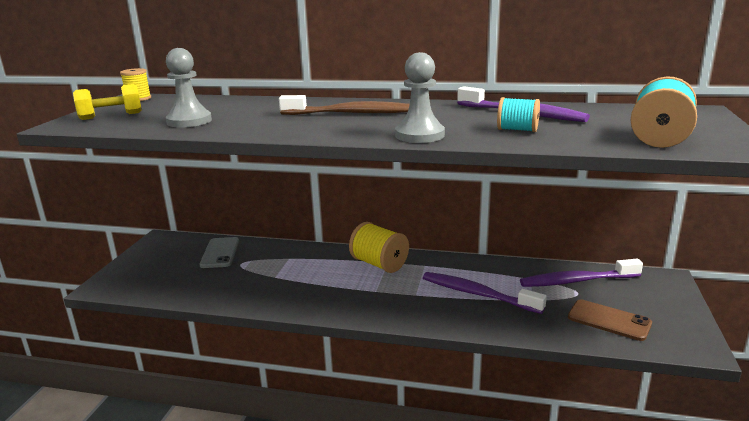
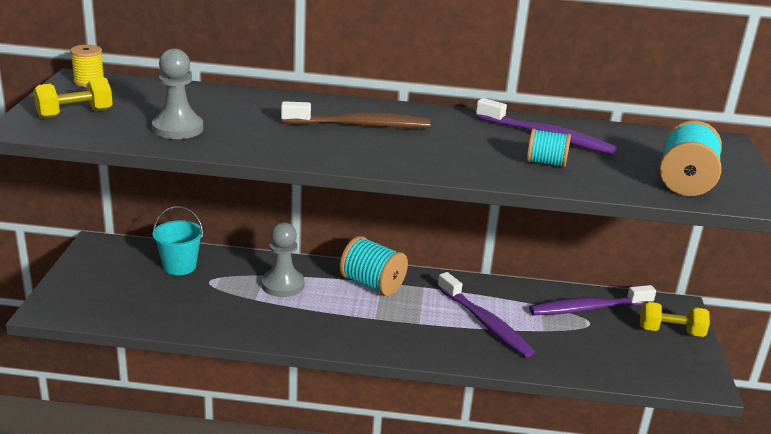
camera: 10 degrees left, 5 degrees up
(220, 253) = (179, 266): grey phone -> turquoise bucket
(379, 264) = (372, 284): yellow spool -> turquoise spool
(419, 135) = (447, 166): grey pawn -> grey pawn (283, 285)
(477, 294) = (485, 323): purple toothbrush -> purple toothbrush turned 150 degrees counterclockwise
(609, 320) = (621, 354): brown phone -> none
(659, 300) = (670, 331): none -> yellow dumbbell

